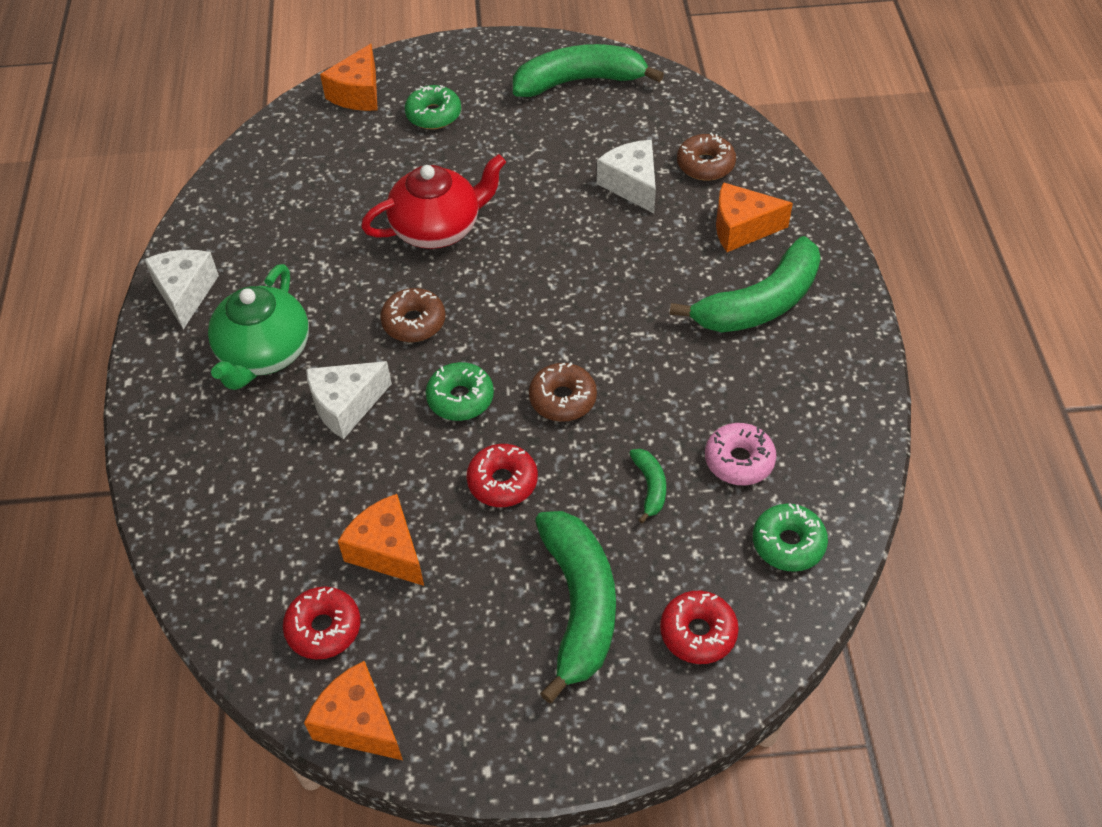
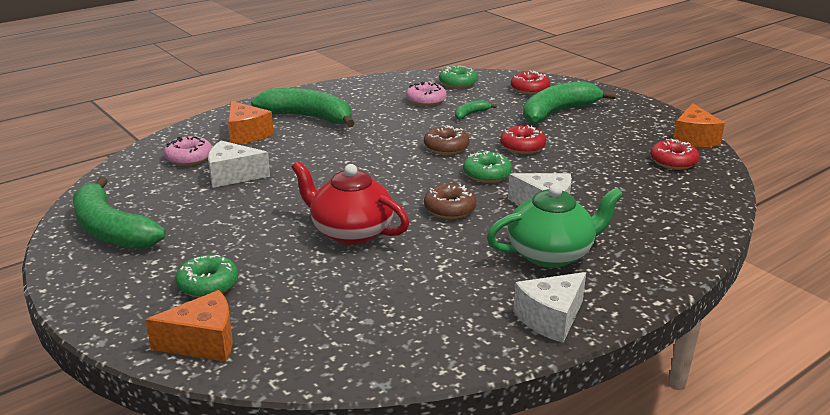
camera: 125 degrees left, 25 degrees down
(387, 551) = (609, 161): orange cheese -> none
(632, 185) = (232, 176): white cheese -> white cheese turned 60 degrees clockwise
(705, 165) = (189, 158): brown donut -> pink donut

